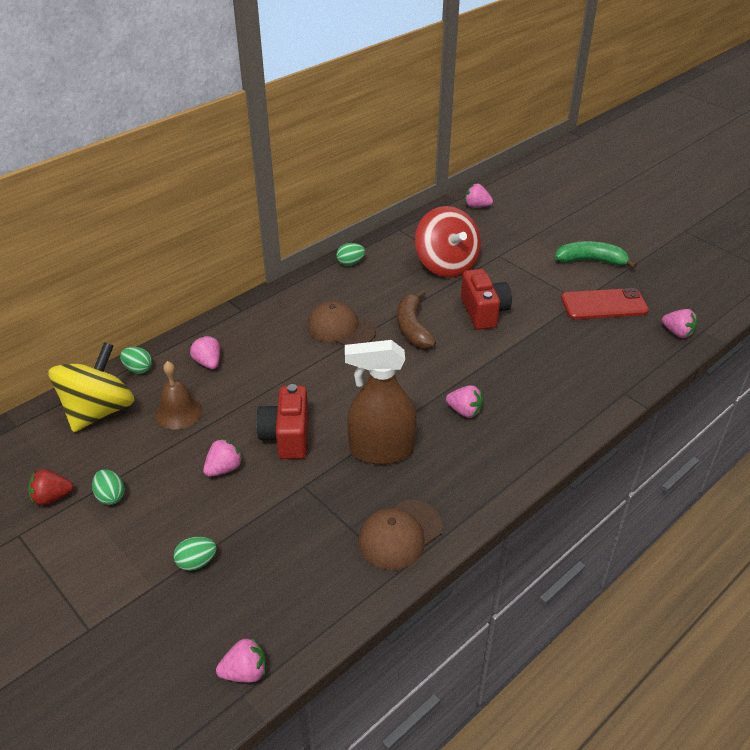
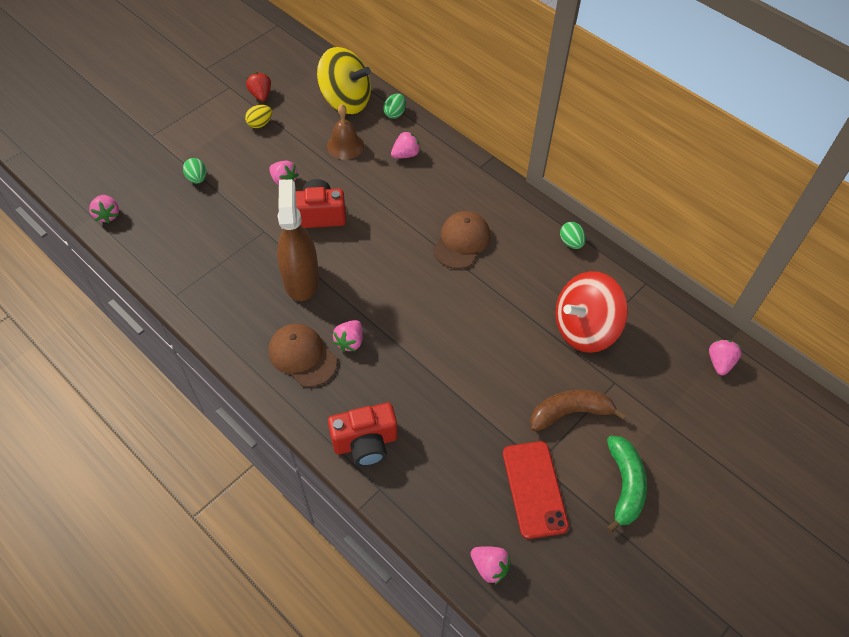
camera: 85 degrees right, 15 degrees up
(111, 496) = (260, 124): green egg -> yellow egg
(399, 534) = (210, 295): brown cap -> brown cap (302, 356)
(413, 327) = (469, 299): brown banana -> brown banana (570, 413)
(483, 312) = (503, 363): red camera -> red camera (365, 443)
(677, 333) = (489, 567): pink strawberry -> pink strawberry turned 90 degrees counterclockwise

